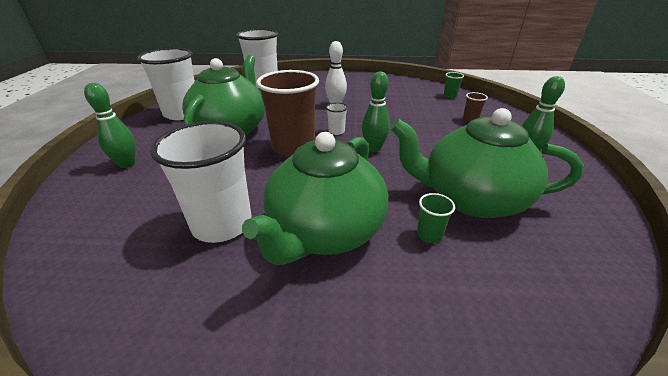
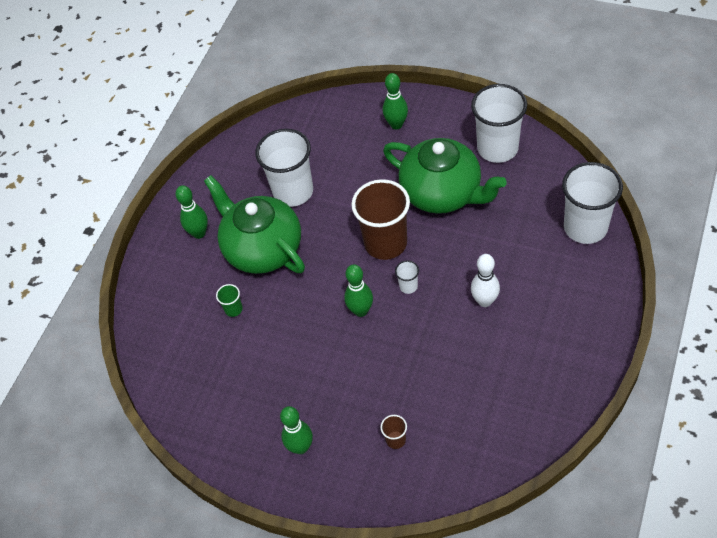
camera: 115 degrees right, 20 degrees up
(315, 323) = (199, 233): none -> green bowling pin
(450, 96) = (478, 456): green cup -> none
(470, 198) = (258, 356): green teapot -> none

